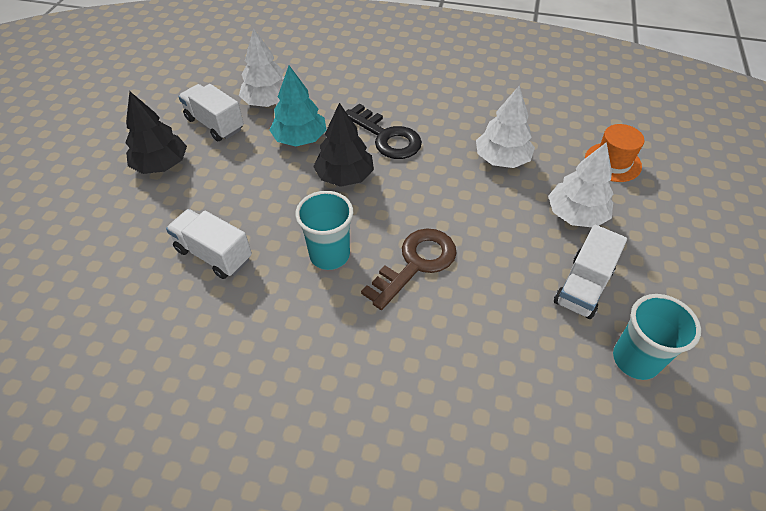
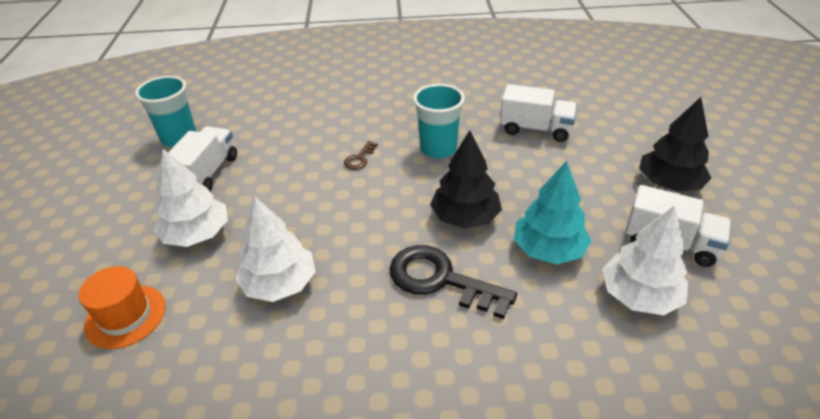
camera: 165 degrees right, 10 degrees down
(416, 263) = (359, 158): brown key -> brown key, size x0.46

